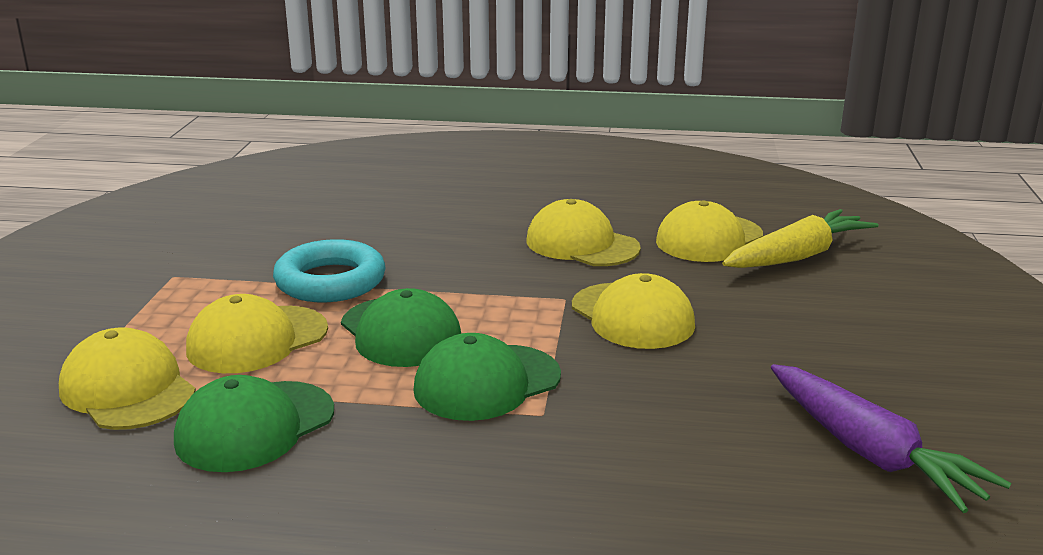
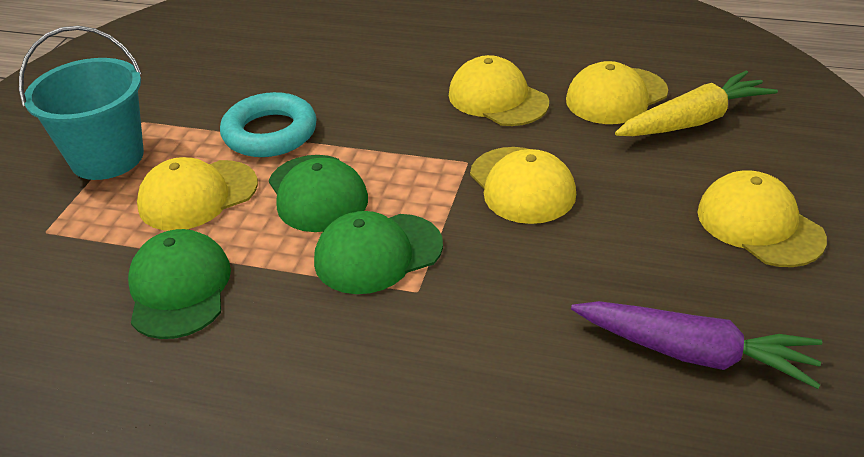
camera: 10 degrees right, 15 degrees up
(128, 389) = (86, 243): yellow cap -> yellow cap (759, 225)
(137, 310) = (107, 158): none -> turquoise bucket
(255, 426) = (179, 288): green cap -> green cap turned 120 degrees clockwise
(870, 452) = (694, 353): purple carrot -> purple carrot turned 45 degrees counterclockwise

